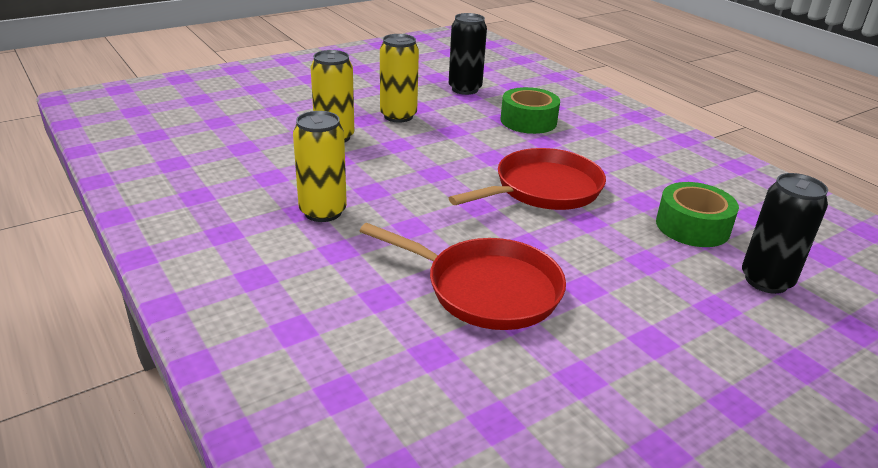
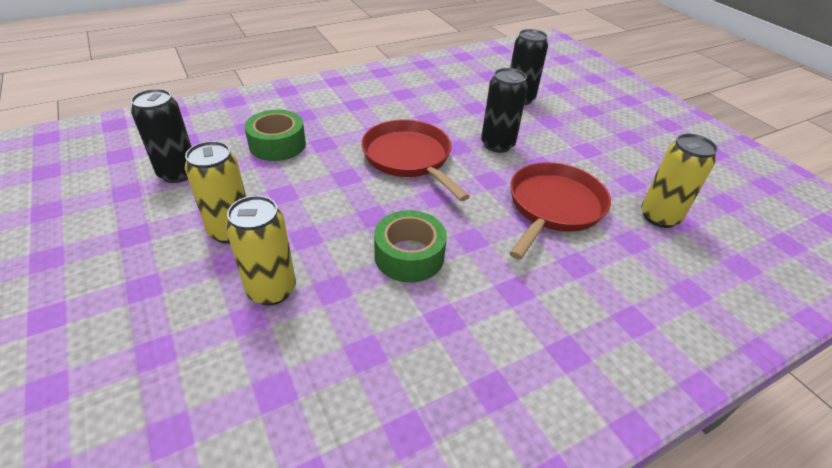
camera: 85 degrees left, 10 degrees up
(323, 212) = (447, 301): yellow can -> yellow can (659, 217)
(611, 252) = (497, 145): none -> black can
(692, 226) = (462, 107): green tape -> green tape (409, 255)

